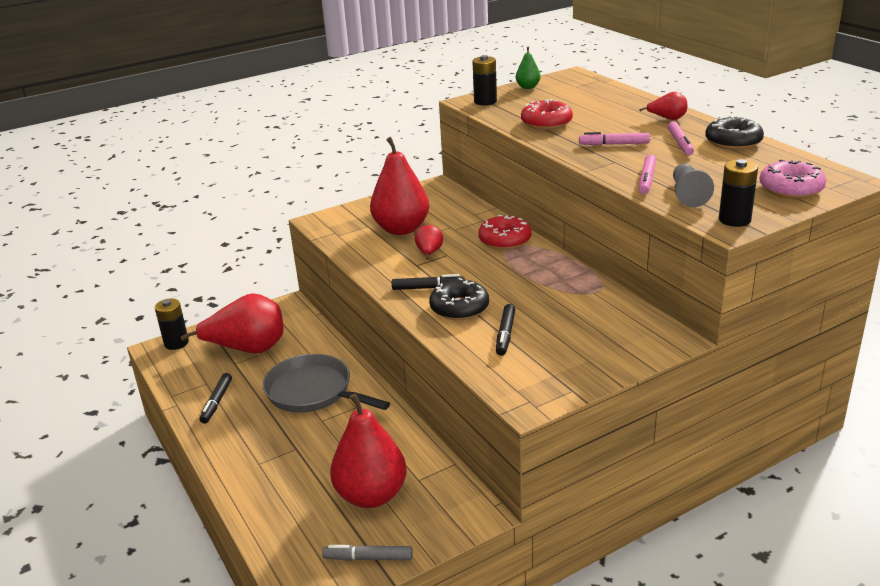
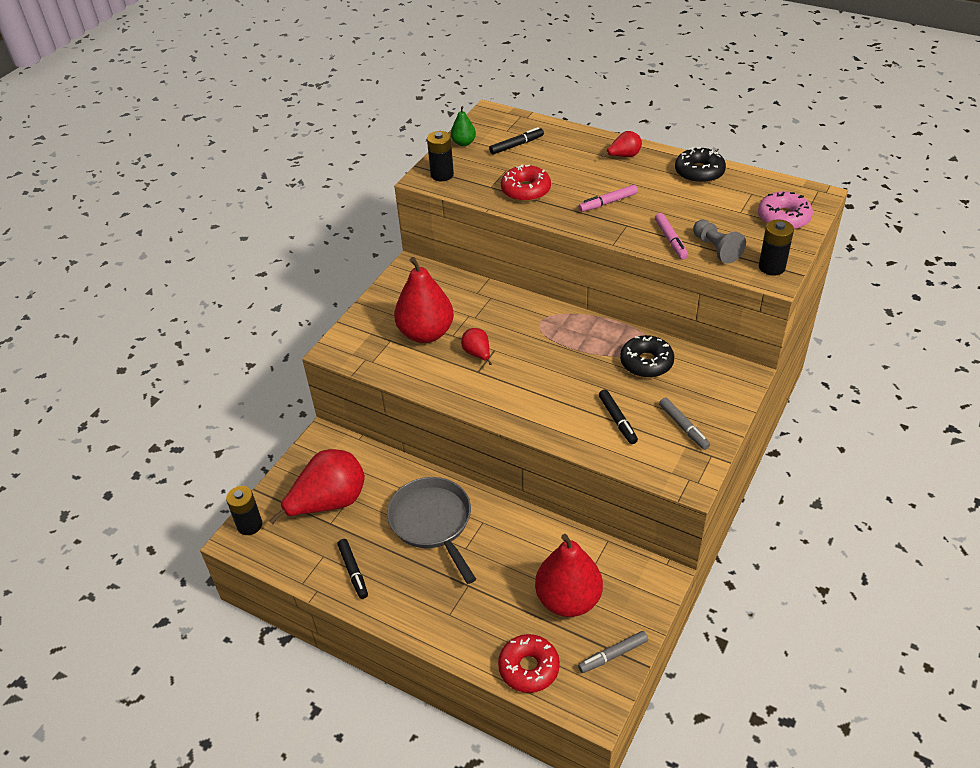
camera: 30 degrees left, 15 degrees up
(313, 392) = (432, 523): grey pan -> grey pan turned 60 degrees clockwise
(428, 288) = (511, 394): black marker -> black marker (516, 145)
(459, 308) = (557, 406): black donut -> black donut (646, 362)
(505, 240) = (530, 315): red donut -> red donut (529, 668)
(566, 359) = (683, 427): none -> grey marker
(680, 143) = (660, 186): pink marker -> none

